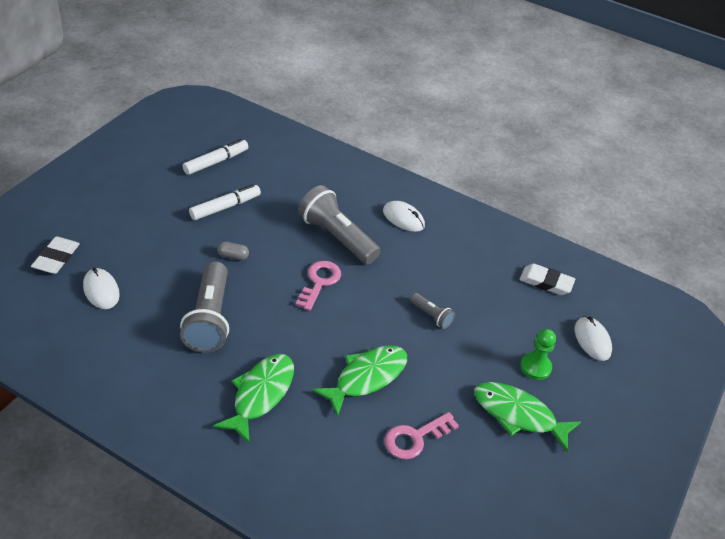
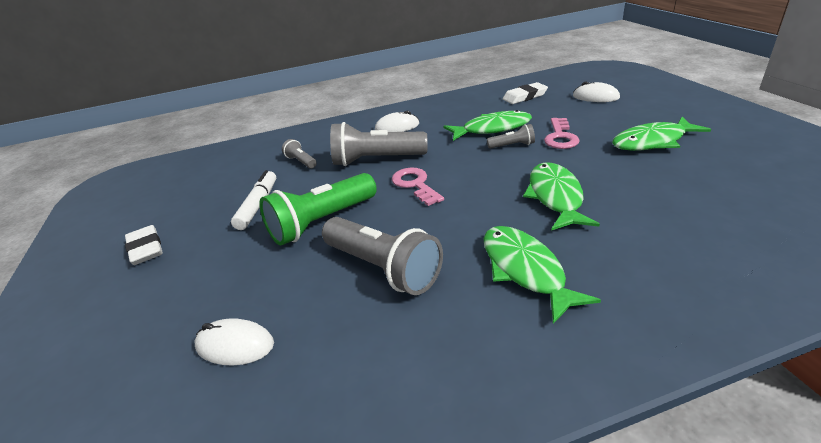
camera: 40 degrees left, 10 degrees down
(56, 258) = (127, 369): white eraser -> white eraser (146, 248)
(216, 162) = (199, 192): white marker -> none
(233, 256) = (322, 222): grey capsule -> green flashlight
(298, 191) = (301, 161): none -> grey flashlight
(415, 438) = (650, 195): pink key -> pink key (560, 137)
(453, 288) = (492, 129): none -> green fish
(535, 367) = (605, 122): green pawn -> none

